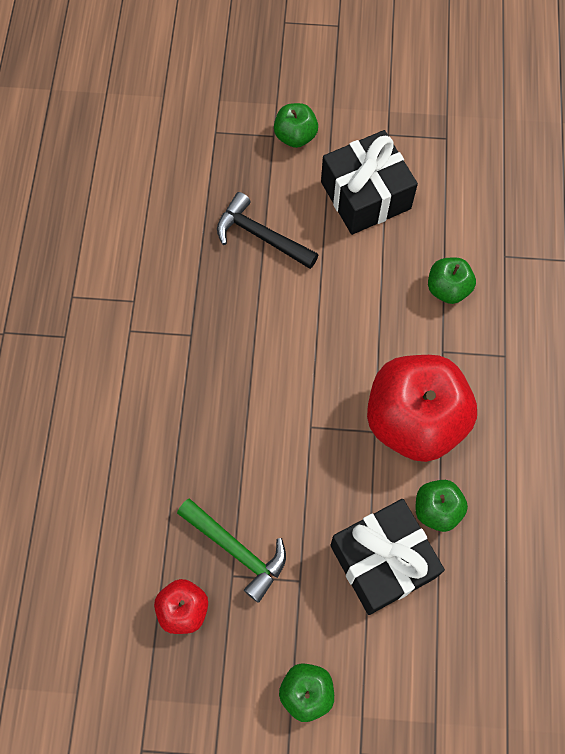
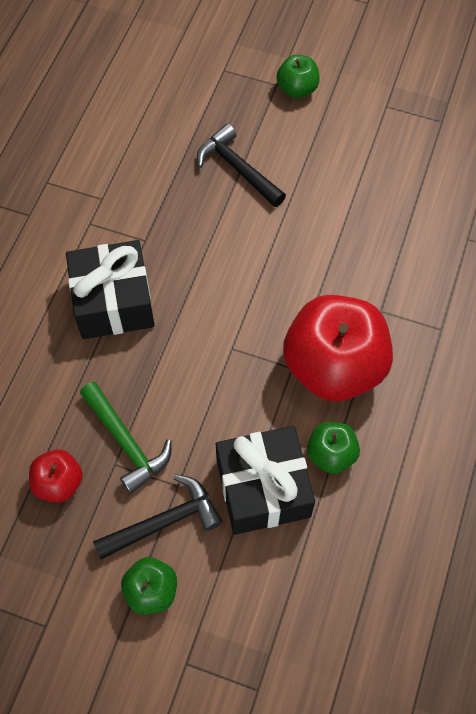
camera: 15 degrees right, 5 degrees down
(298, 620) = (164, 522): none -> black hammer
(365, 195) = (348, 154): black gift -> black gift (113, 302)
(447, 289) = (402, 255): green apple -> none

